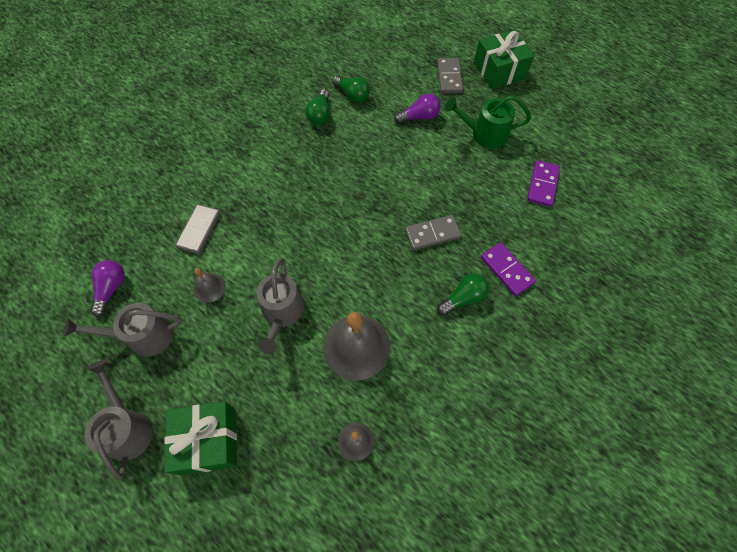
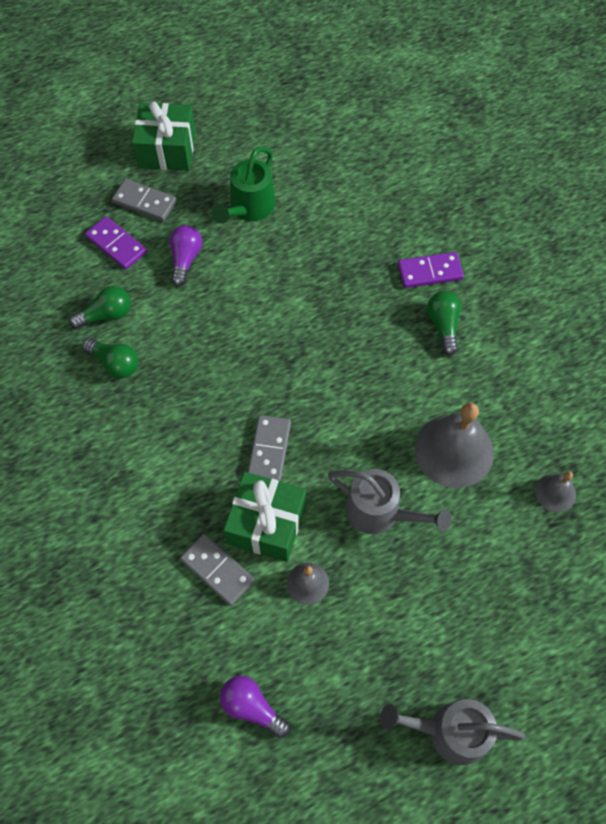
camera: 65 degrees left, 0 degrees up
(143, 336) = (339, 683): grey watering can -> none
(208, 441) = (500, 643): green gift -> green gift (266, 523)
(432, 234) = (353, 319): grey domino -> grey domino (269, 450)
(542, 185) = (345, 189): purple domino -> purple domino (116, 245)

